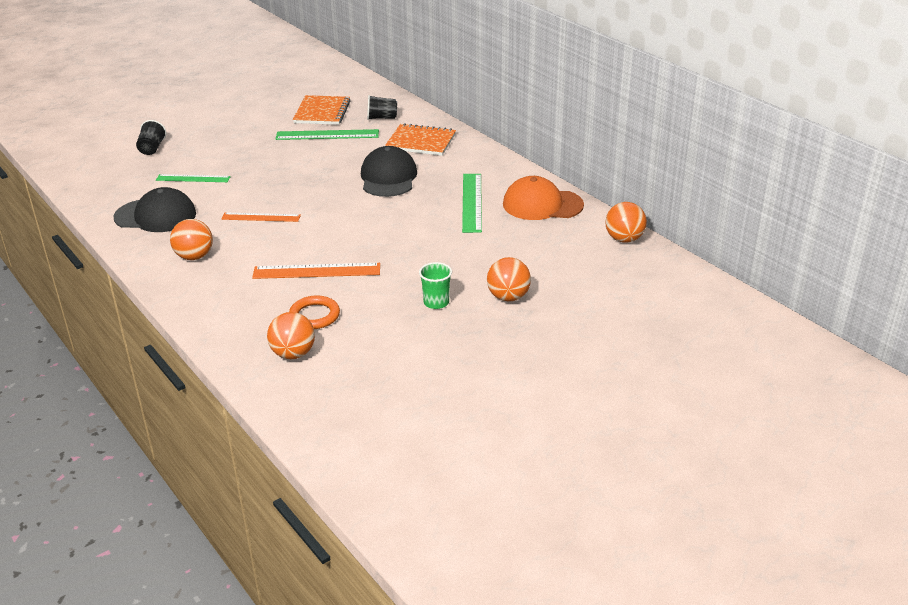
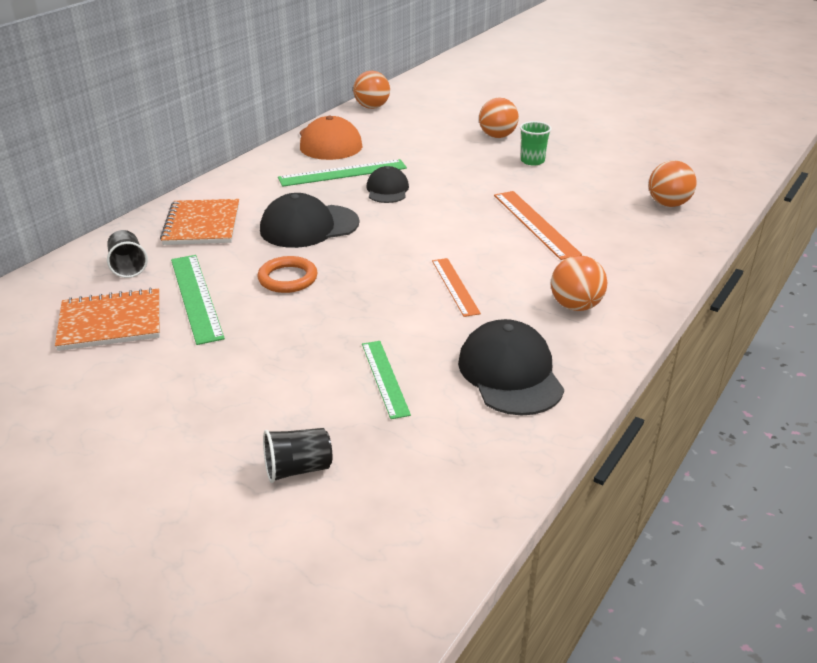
camera: 110 degrees left, 0 degrees up
(314, 316) = (606, 207): orange ring -> orange ring (288, 278)
(426, 217) = (387, 190): none -> black cap

